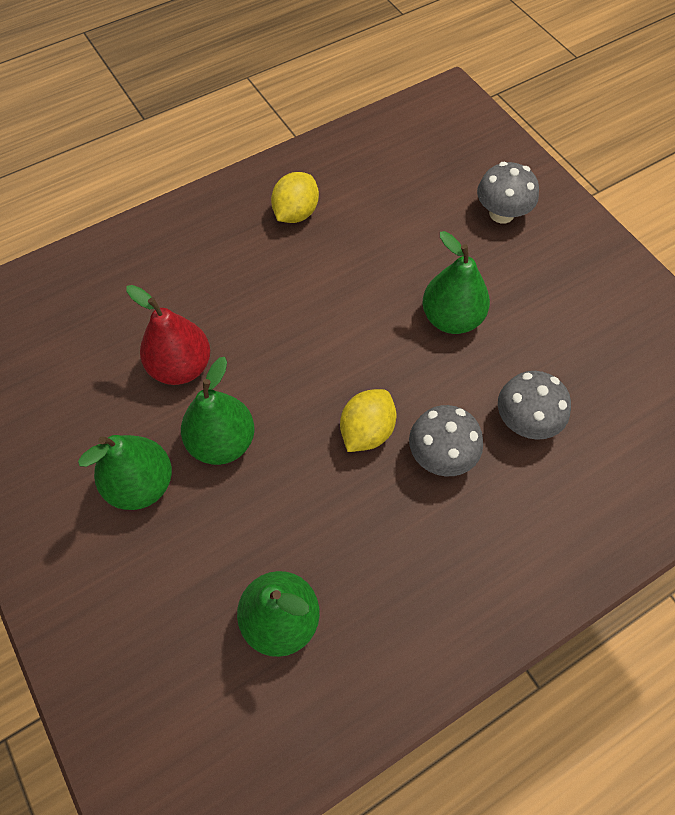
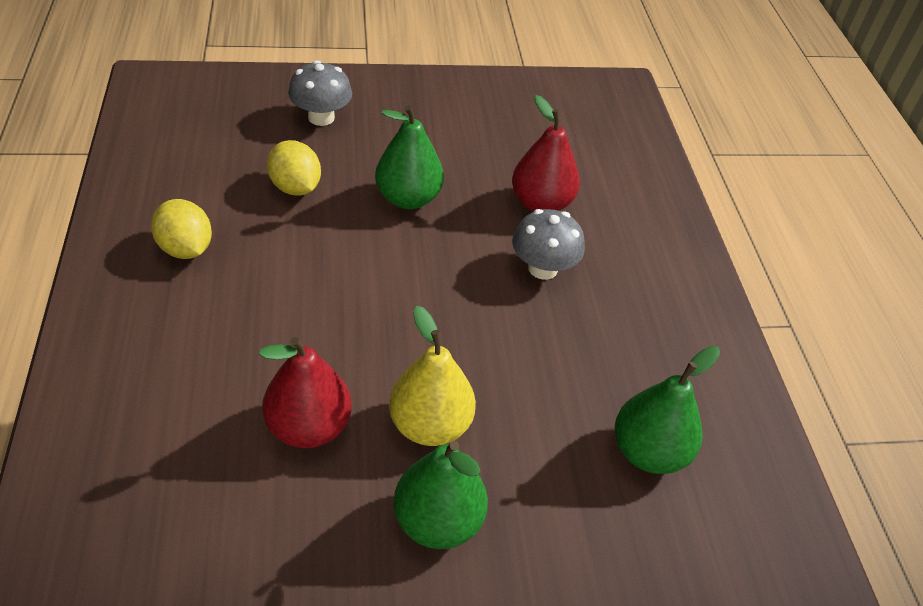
camera: 70 degrees left, 15 degrees down
(222, 442) = (430, 425): green pear -> yellow pear
(367, 431) = (488, 306): yellow lemon -> yellow lemon (295, 187)
(525, 421) = (541, 203): grey mushroom -> red pear

